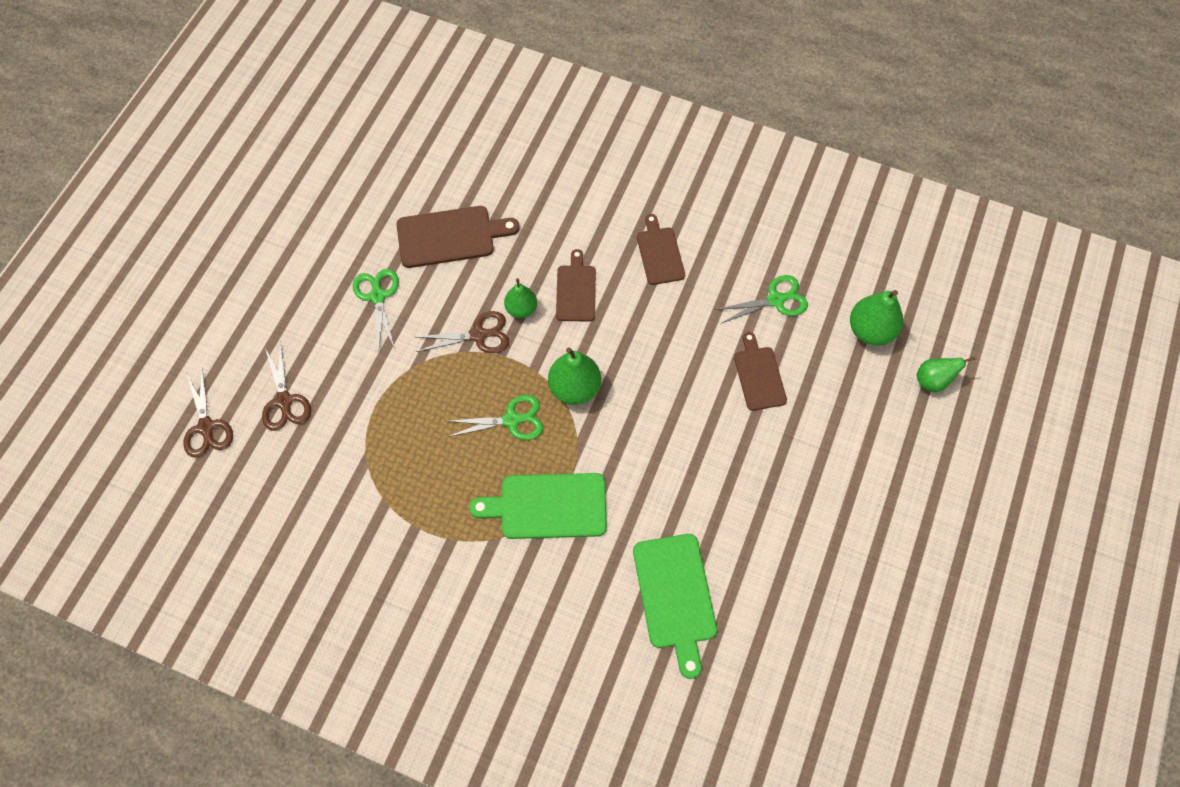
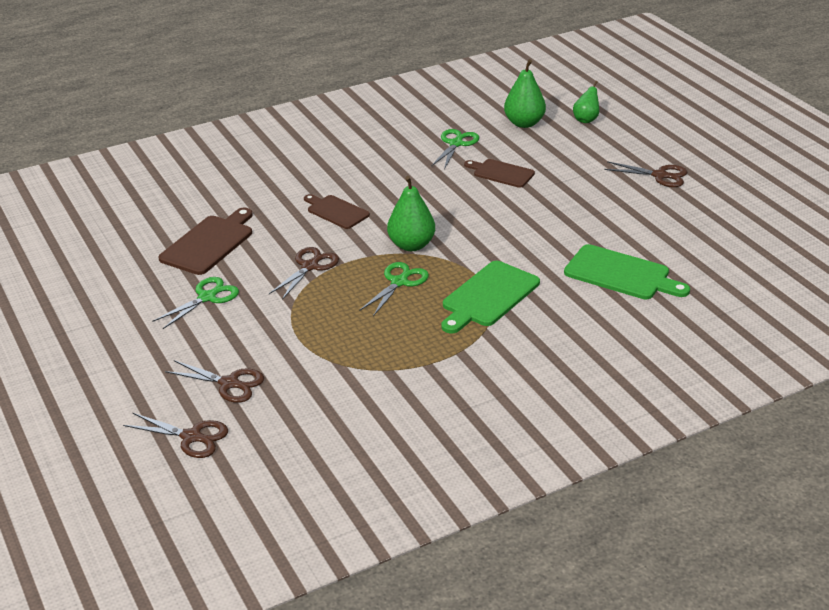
camera: 50 degrees left, 30 degrees down
(378, 296) = (207, 297): green scissors -> green scissors turned 105 degrees clockwise
(521, 309) = (316, 239): green pear -> none
(659, 253) = (358, 168): brown cutting board -> none
(886, 520) = (660, 175): none -> brown scissors

